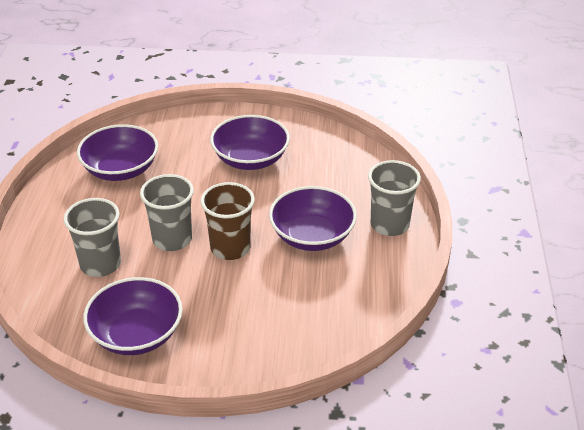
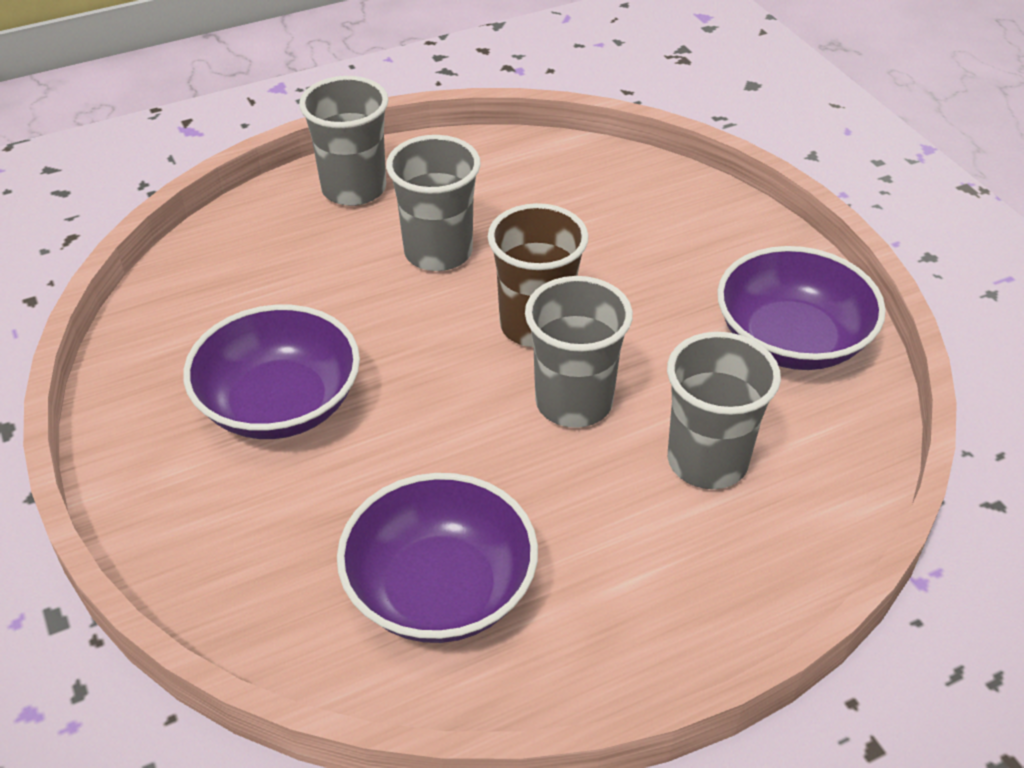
camera: 120 degrees left, 5 degrees up
(312, 236) = (438, 252): purple bowl -> grey cup

